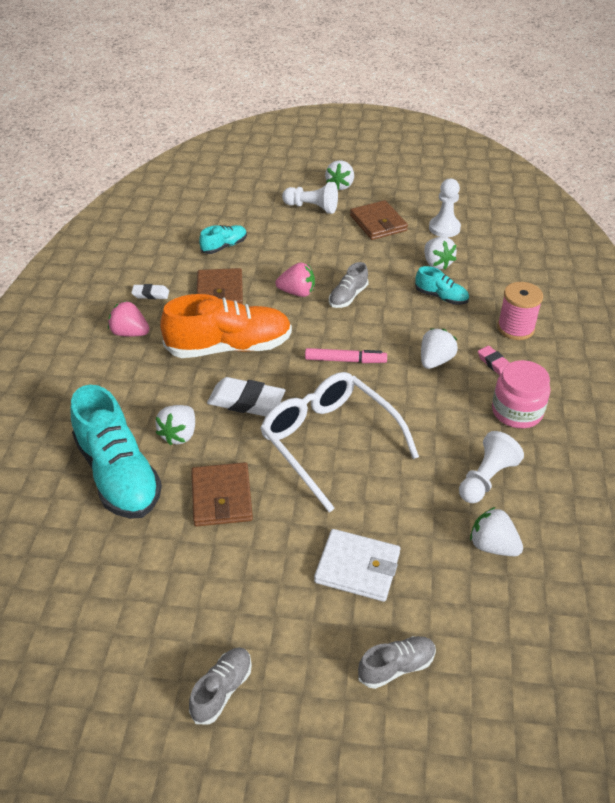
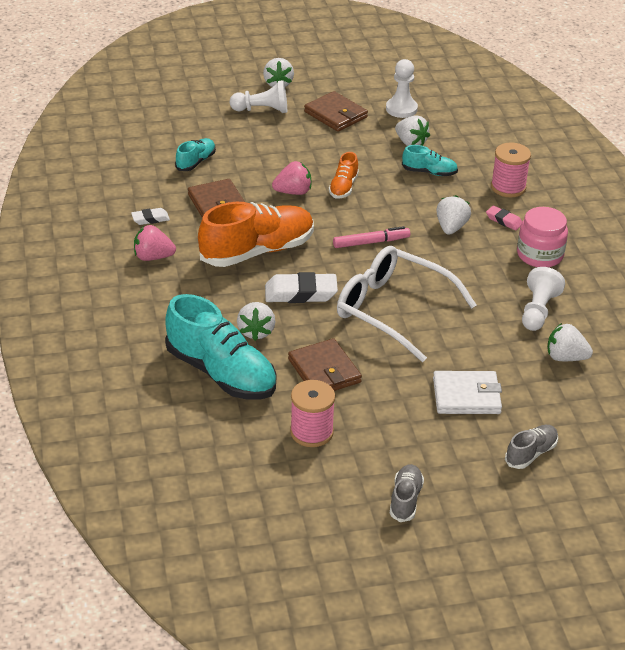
camera: 20 degrees left, 5 degrees down
(168, 570) = (311, 432): none -> pink spool
(348, 297) = (343, 187): grey shoe -> orange shoe

